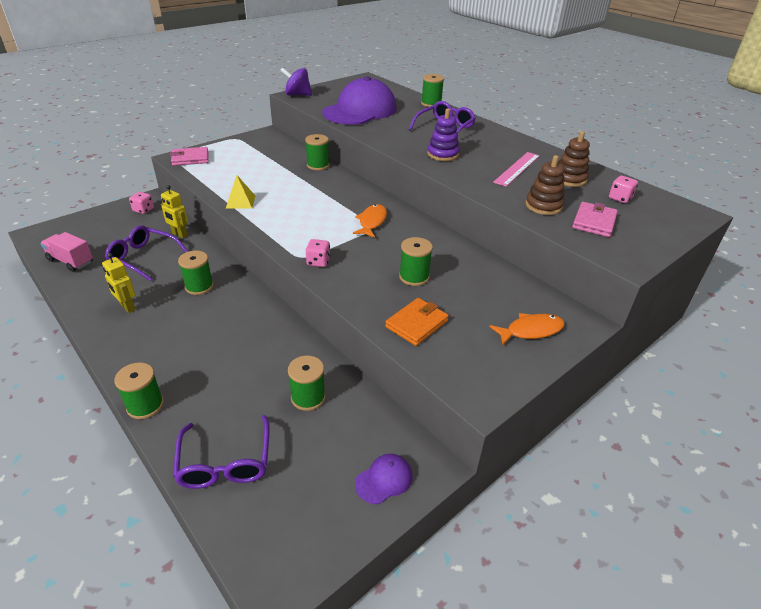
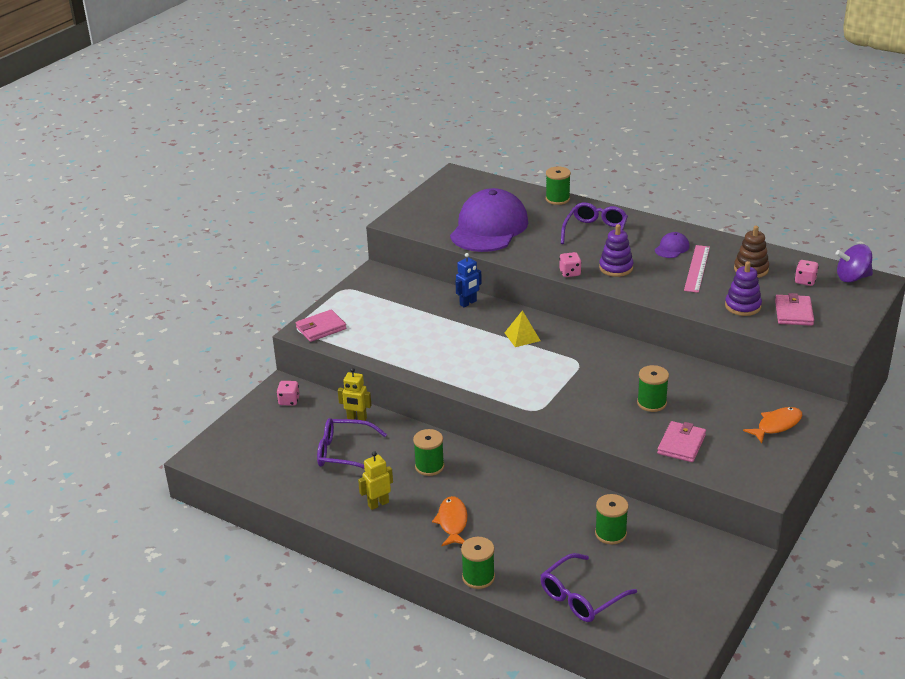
camera: 15 degrees left, 5 degrees down
(71, 261) = (271, 476): pink truck -> none
(127, 307) = (378, 504): yellow robot -> yellow robot turned 120 degrees clockwise
(225, 462) = (581, 597): purple glasses -> purple glasses turned 75 degrees clockwise
(240, 202) = (425, 367): yellow pyramid -> yellow pyramid (522, 336)
(297, 95) = (400, 220): purple spinning top -> purple spinning top (852, 278)
(318, 165) = (468, 303): green spool -> blue robot
(318, 262) = (555, 411): pink dice -> pink dice (570, 273)
(372, 222) = (574, 357): orange fish -> orange fish (452, 522)
(384, 480) = (712, 573): purple cap -> purple cap (672, 248)
(416, 324) = (681, 444): orange wallet -> pink wallet
(543, 206) = (743, 306): brown stacking toy -> purple stacking toy

